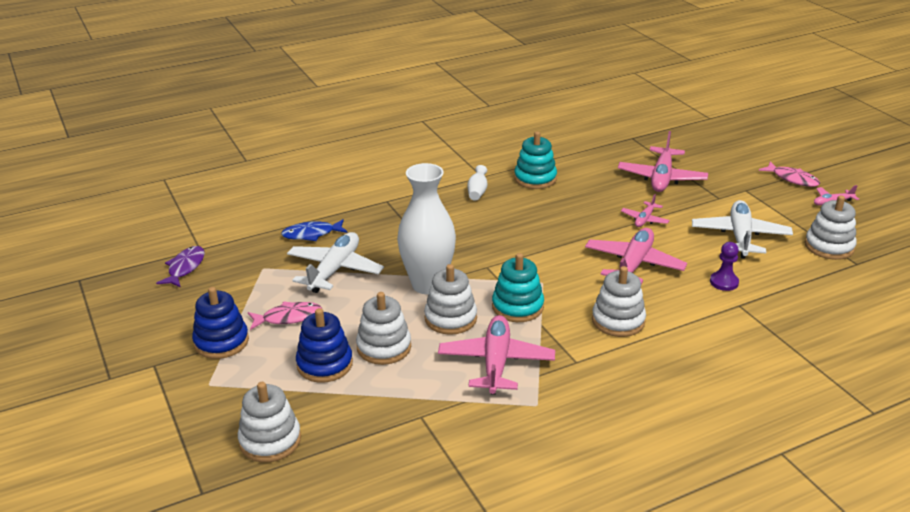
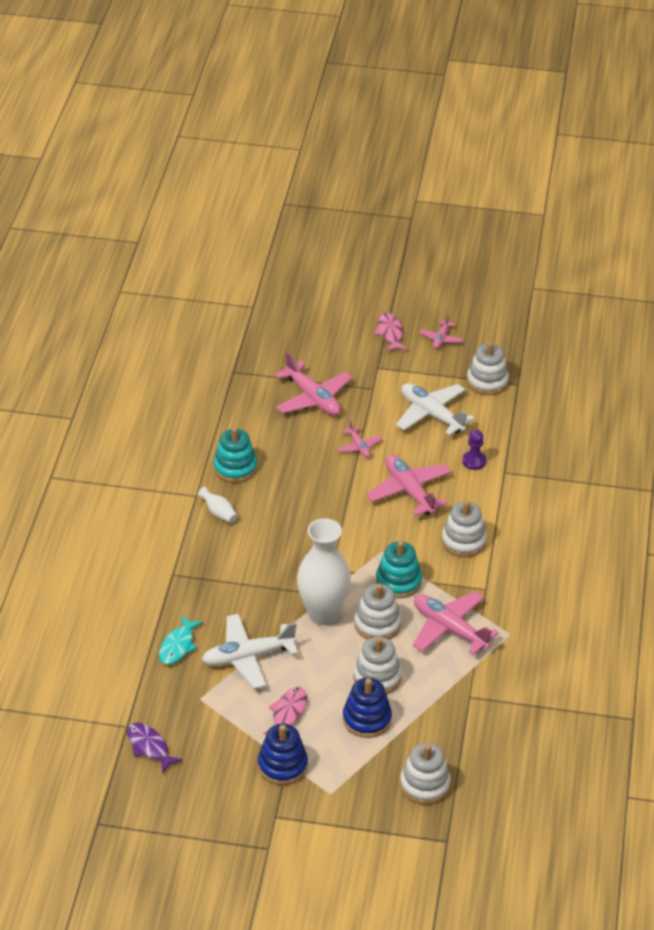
camera: 55 degrees left, 10 degrees up
(311, 234) = (178, 646): blue fish -> turquoise fish
(334, 270) = (248, 657): white plane -> white plane turned 75 degrees counterclockwise
(792, 179) = (390, 333): pink fish -> pink fish turned 90 degrees counterclockwise

